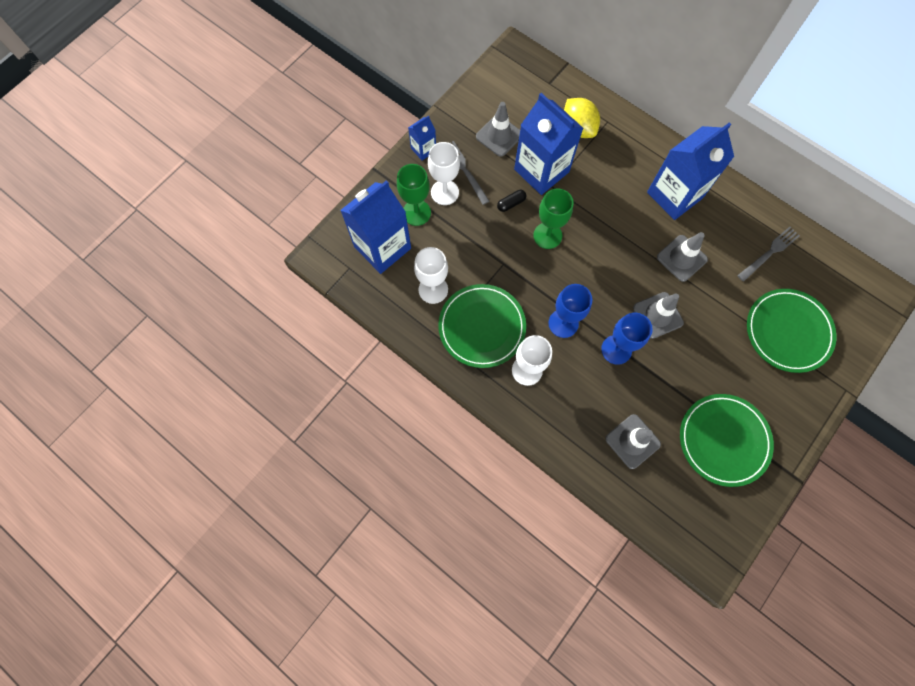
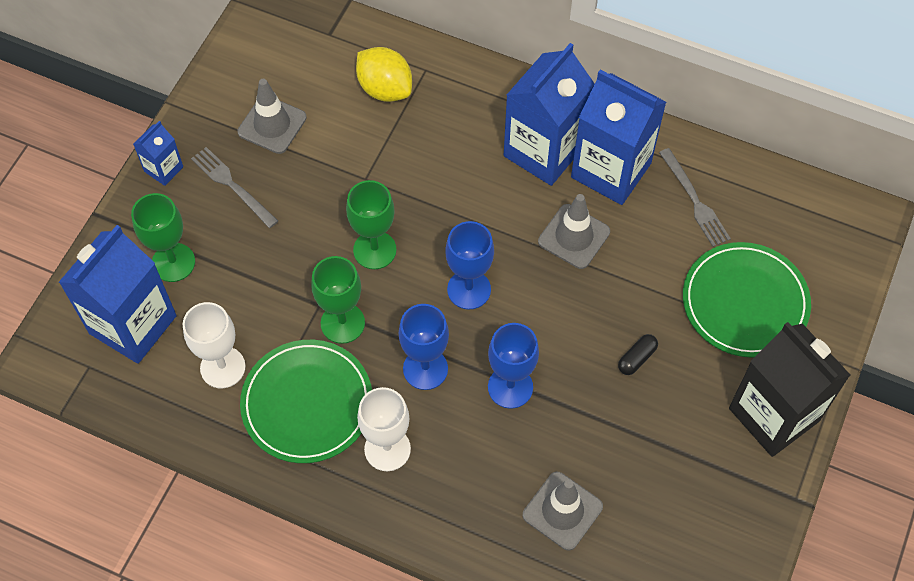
camera: 15 degrees left, 10 degrees down
(444, 192) = (209, 223): white goblet -> none
(511, 203) = (311, 217): black capsule -> black capsule (636, 358)
(516, 279) = (342, 323): none -> green goblet
(541, 170) = (345, 160): blue carton -> blue carton (611, 170)
(603, 277) = (469, 289): none -> blue goblet
(658, 315) = (558, 324): grey traffic cone -> none
(724, 440) = (690, 475): green plate -> none
(769, 253) = (694, 200): grey fork -> grey fork turned 120 degrees clockwise
(790, 413) = (774, 414): none -> black carton

